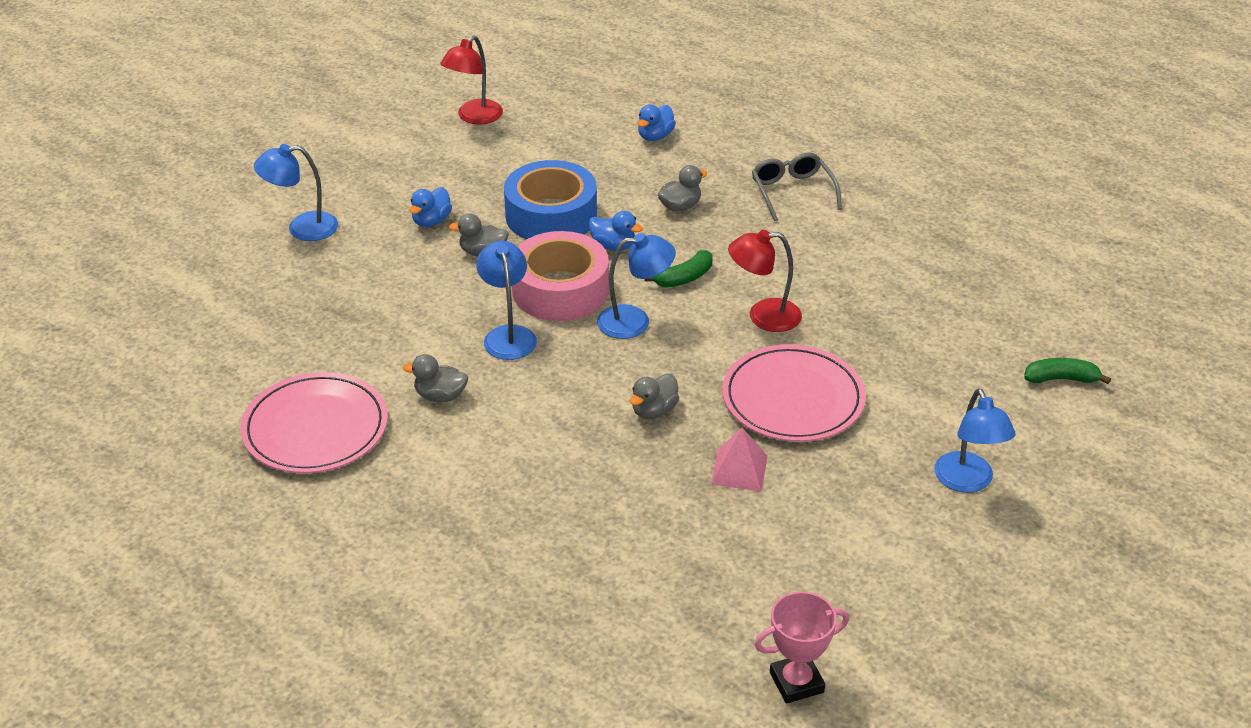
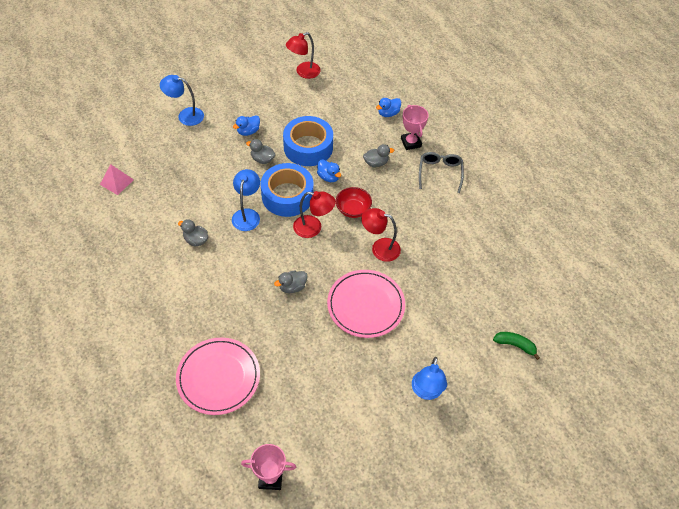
camera: 20 degrees right, 15 degrees up
(315, 428) = (129, 238): pink plate -> pink plate (218, 377)
(560, 290) = (287, 196): pink tape -> blue tape
(635, 321) = (313, 228): blue lamp -> red lamp
(684, 278) = (353, 209): green banana -> red bowl
(718, 165) = (411, 142): none -> pink trophy
(739, 470) = (314, 339): pink pyramid -> pink pyramid (116, 182)

